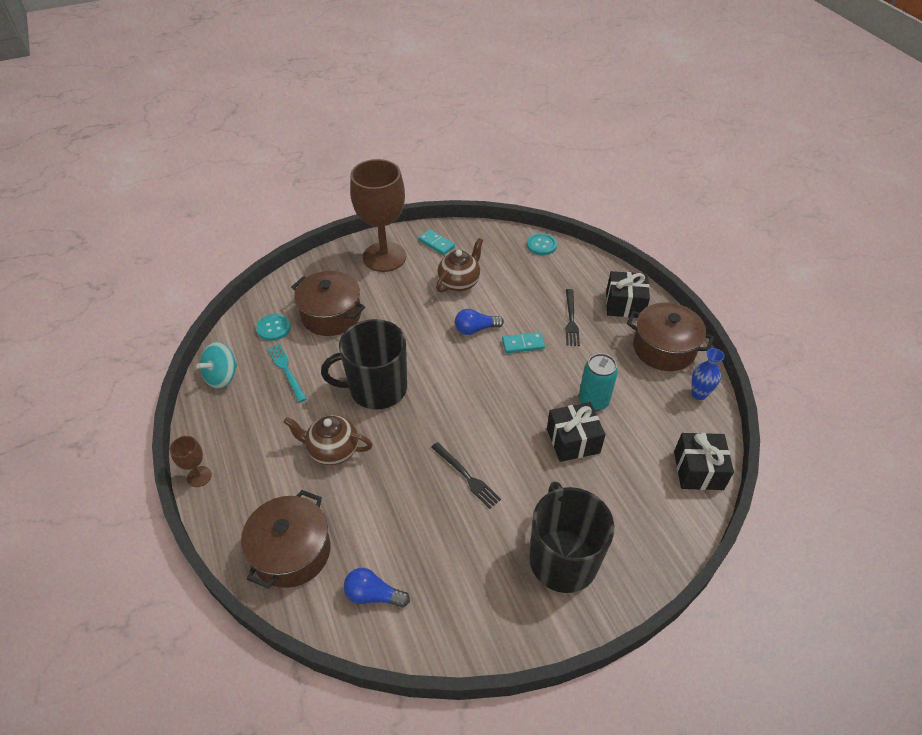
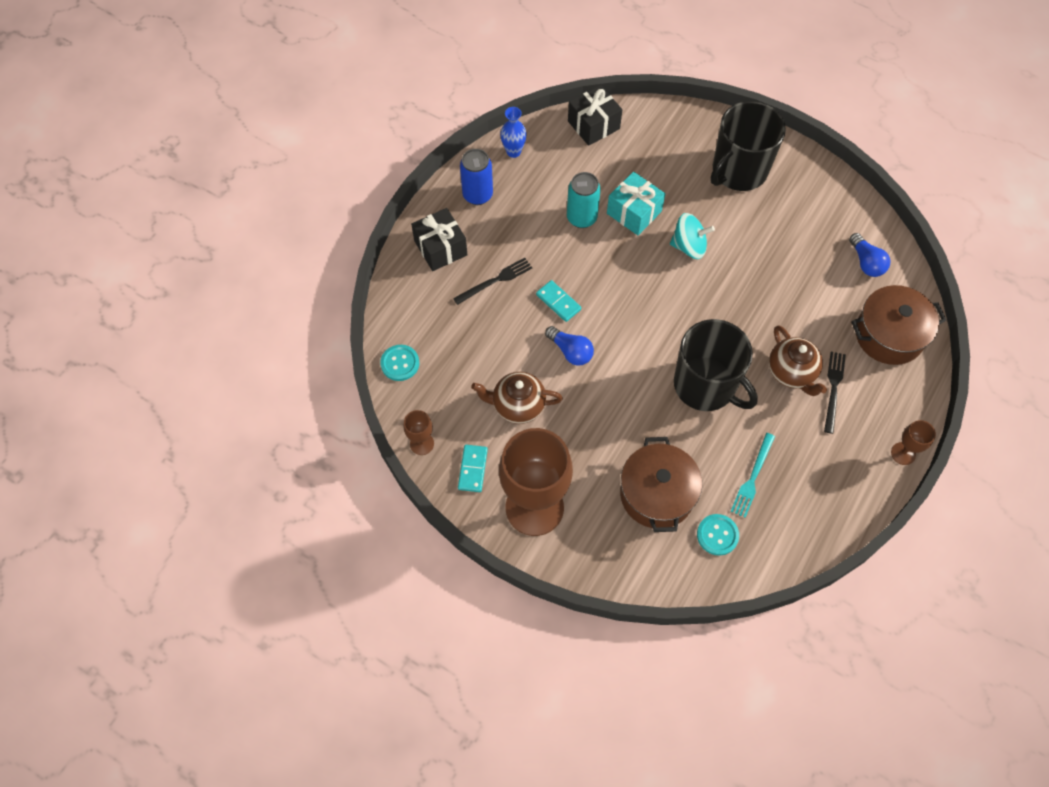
camera: 125 degrees left, 15 degrees up
(222, 376) = (807, 529): turquoise spinning top -> turquoise spinning top (689, 246)
(466, 476) = (728, 263): black fork -> black fork (833, 389)
(475, 231) = (422, 443): none -> brown goblet
(573, 441) = (634, 212): black gift -> turquoise gift
(664, 348) = (477, 195): brown pot -> blue can

